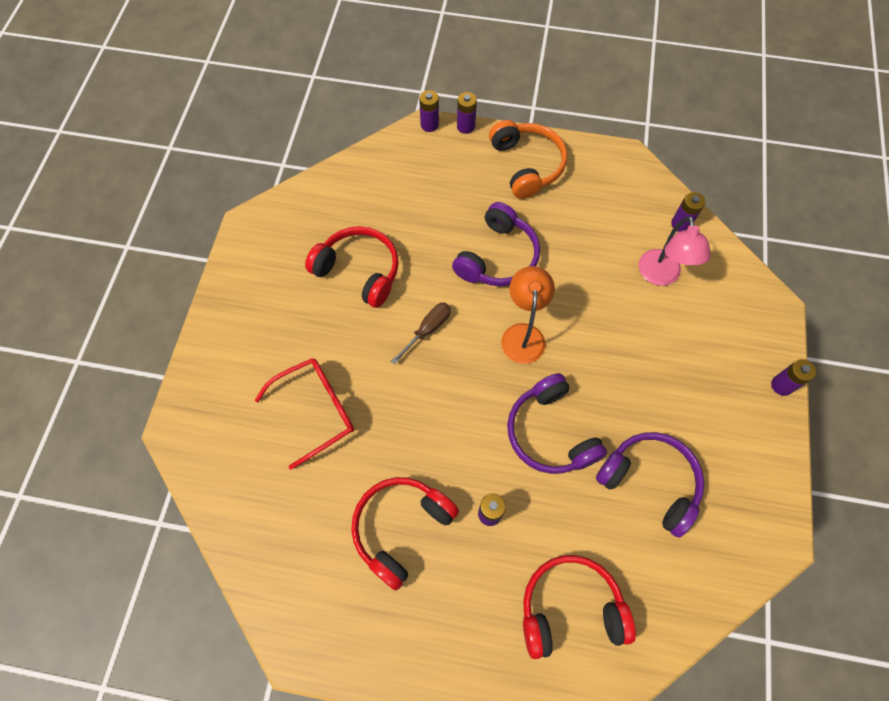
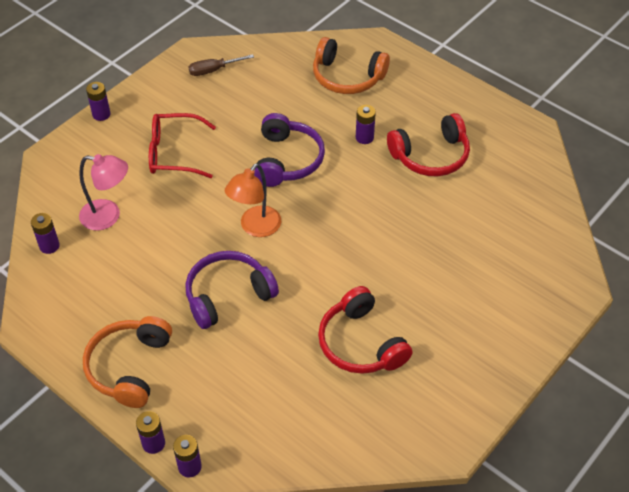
camera: 150 degrees left, 15 degrees down
(316, 410) = (456, 251): red glasses -> red glasses (173, 153)
(428, 329) = (330, 266): brown screwdriver -> brown screwdriver (213, 70)
(570, 609) = (347, 77): red headphones -> orange headphones
(650, 482) = (244, 107): purple headphones -> none
(661, 276) = (108, 216): pink lamp -> pink lamp turned 75 degrees clockwise

